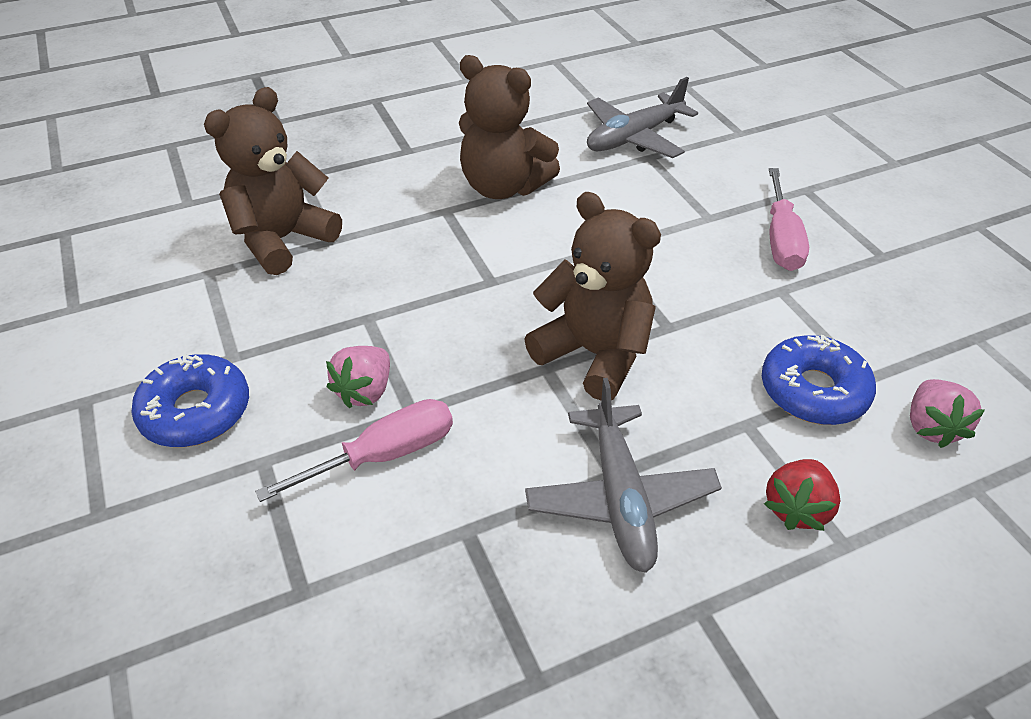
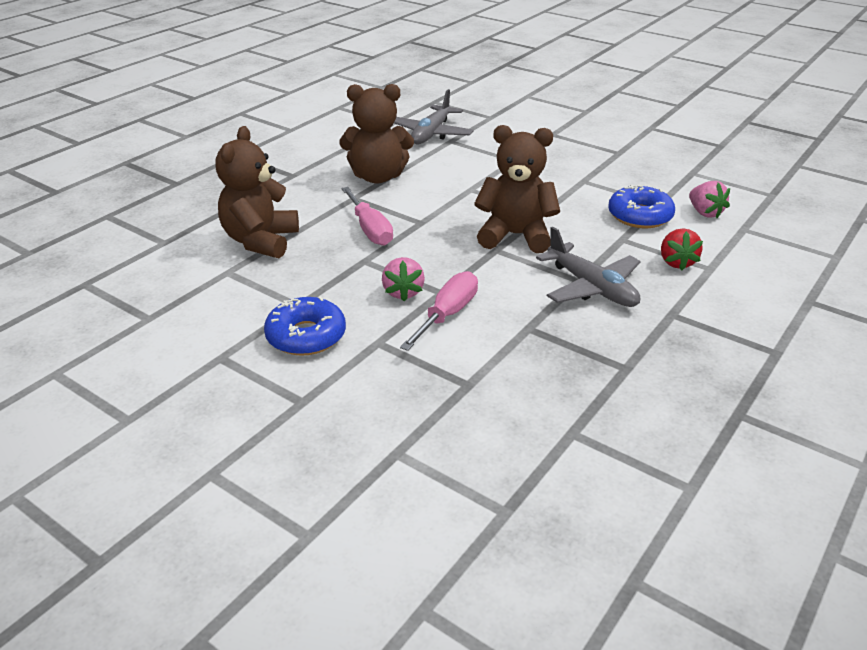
camera: 30 degrees left, 10 degrees down
(781, 239) = (561, 159): pink screwdriver -> pink screwdriver (370, 229)

